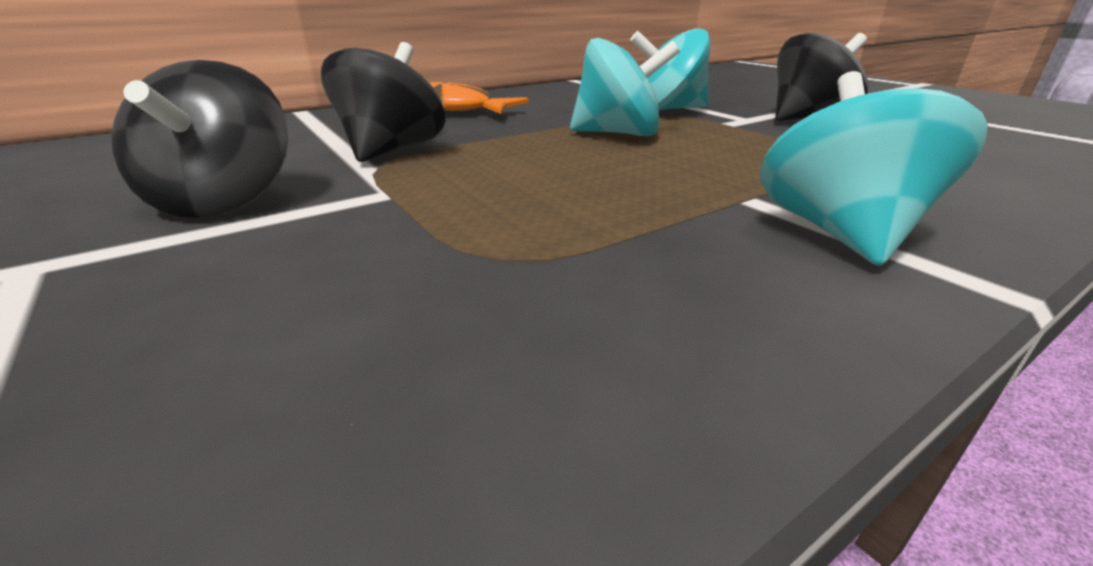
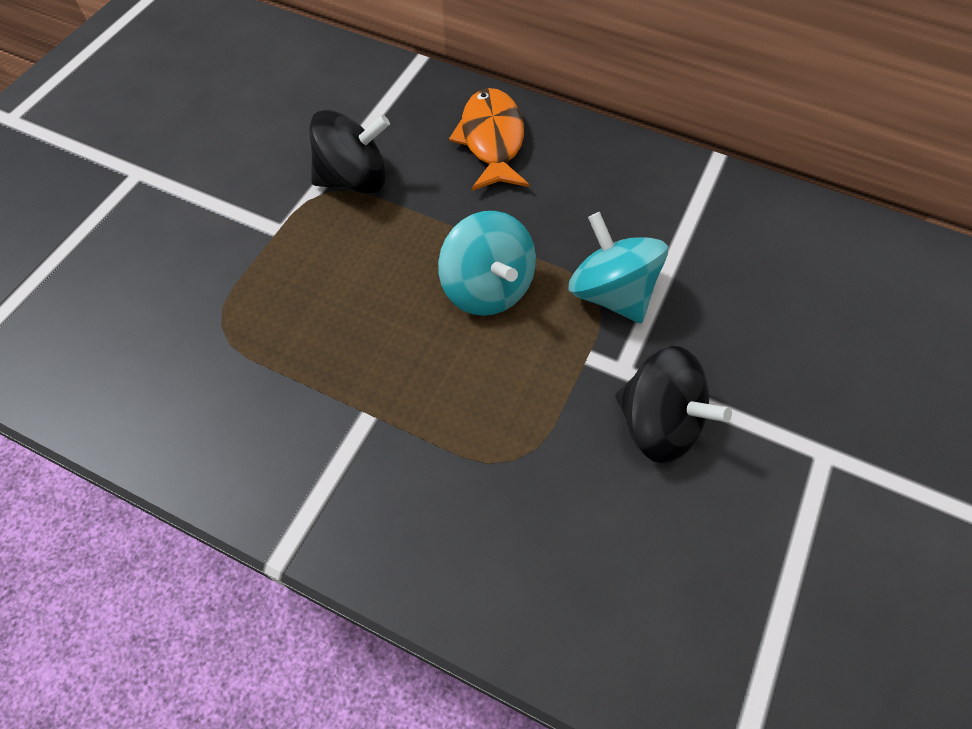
camera: 60 degrees right, 30 degrees up
(225, 200) = (230, 172): black spinning top -> none
(840, 233) = (327, 472): turquoise spinning top -> none

